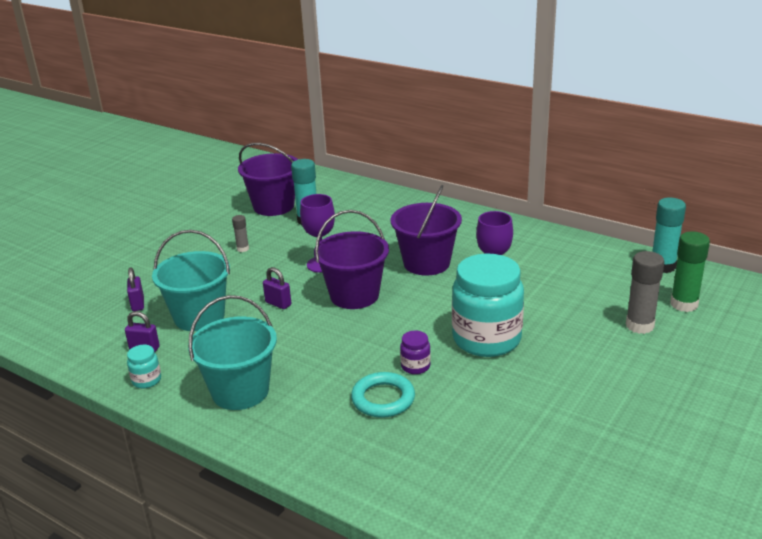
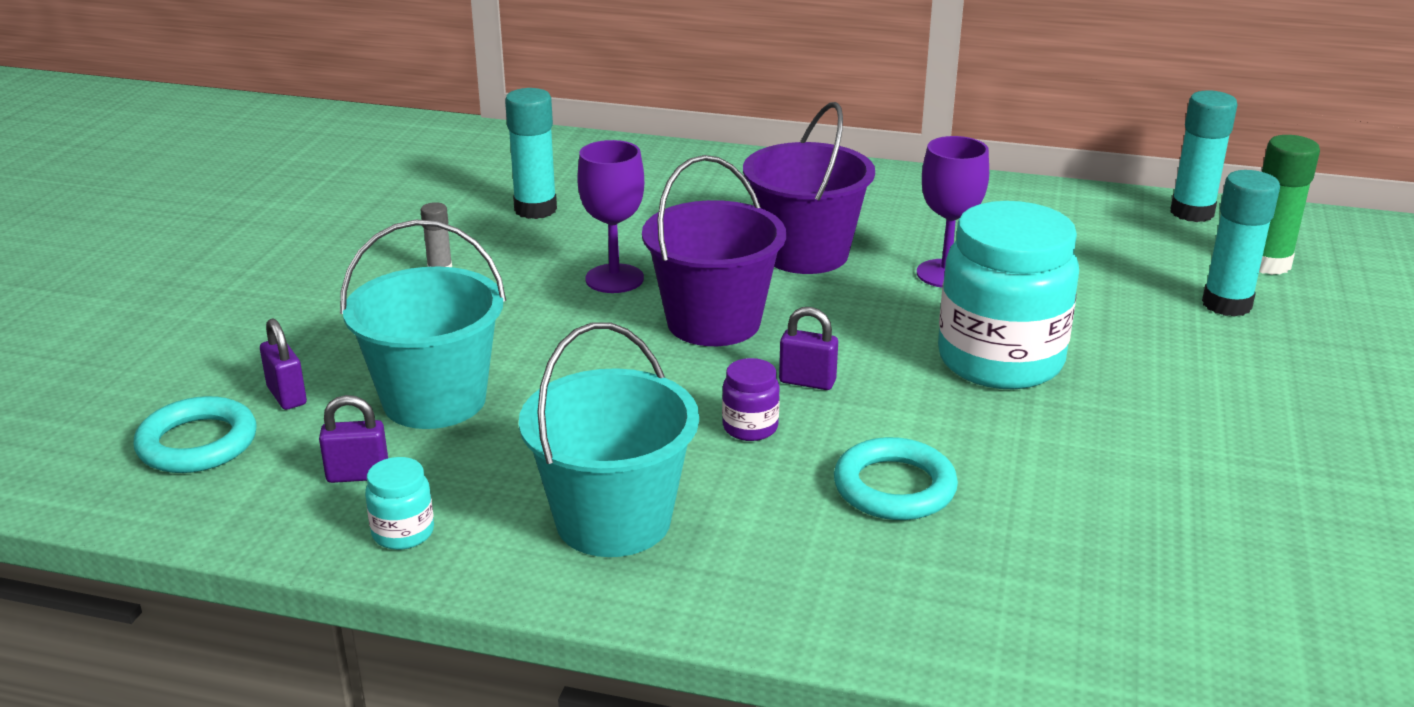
camera: 20 degrees left, 0 degrees up
(88, 321) = (197, 443): none -> turquoise ring
(273, 206) = (451, 193): purple bucket -> none
(278, 303) = (578, 355): purple padlock -> purple padlock (807, 382)
(415, 366) = (911, 423): purple jar -> purple jar (750, 427)
(639, 325) = (1226, 304): grey glue stick -> turquoise glue stick

